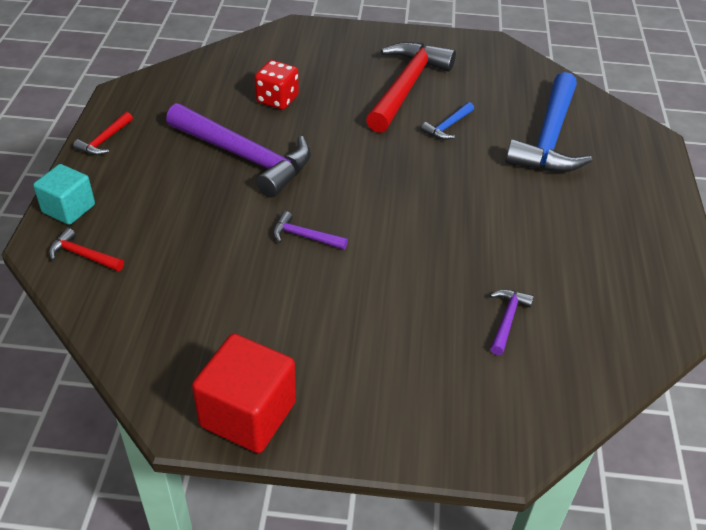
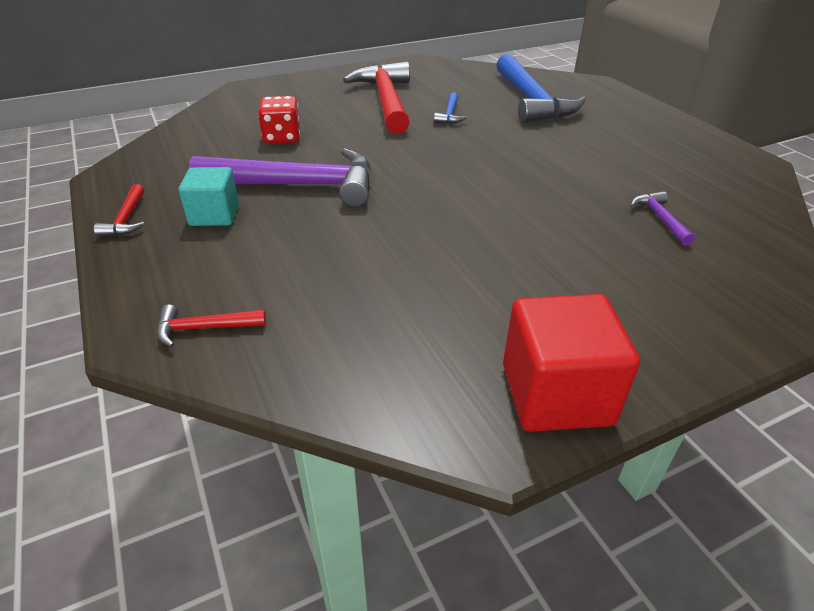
camera: 30 degrees left, 5 degrees down
(69, 209) = (141, 292): turquoise cube -> turquoise cube (214, 215)
(304, 236) = (426, 224): purple hammer -> none

